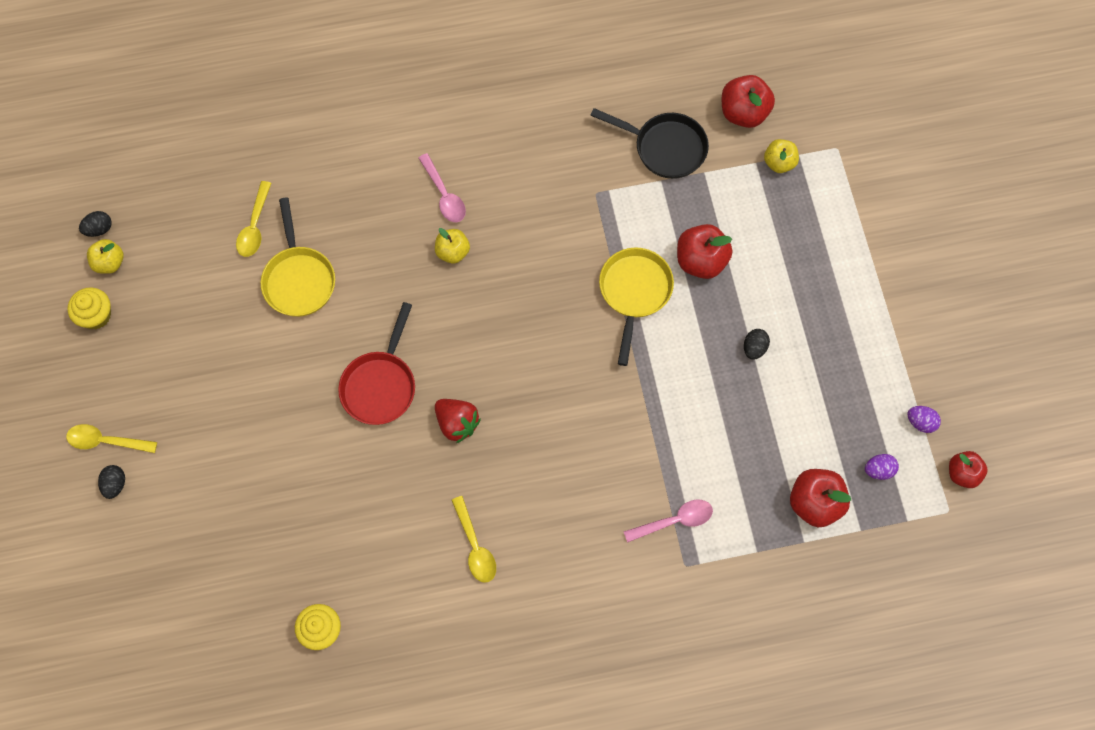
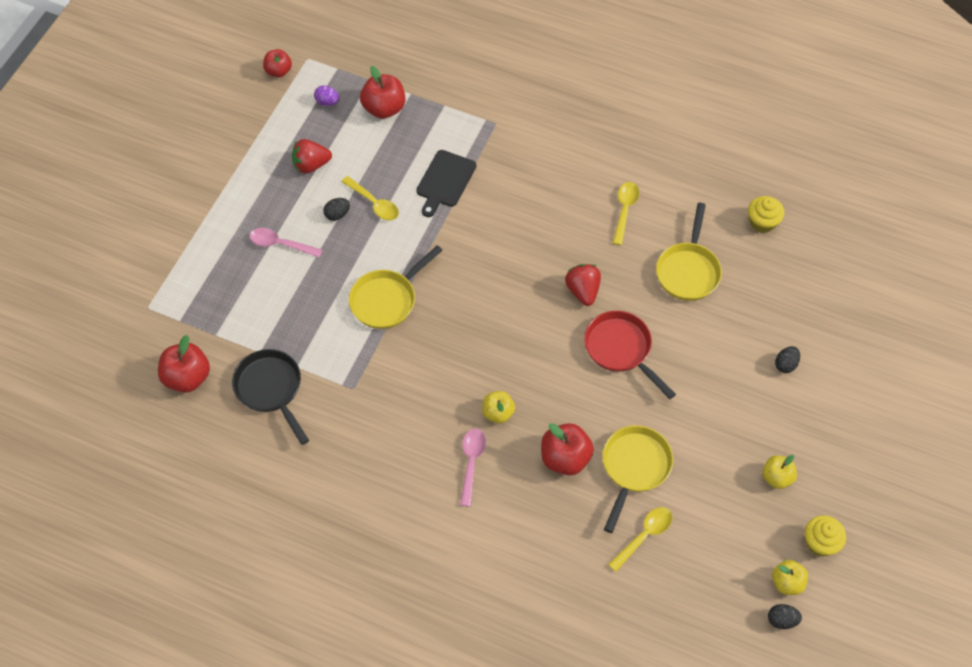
camera: 145 degrees left, 10 degrees down
(106, 441) = (858, 435): yellow spoon -> yellow spoon (374, 203)
(115, 484) = (865, 399): black egg -> black egg (785, 364)
(366, 516) = (688, 271): none -> yellow pan
(380, 385) = (621, 349): red pan -> red pan turned 90 degrees counterclockwise
(674, 521) = (481, 150): pink spoon -> pink spoon (280, 244)
(682, 457) = (445, 181): none -> black cutting board
(701, 261) = (320, 291): red apple -> red apple (565, 458)
(779, 163) = (199, 323): yellow apple -> yellow apple (776, 477)
(827, 385) = (311, 165): none -> red strawberry
(920, 422) = (275, 111): purple egg -> none

